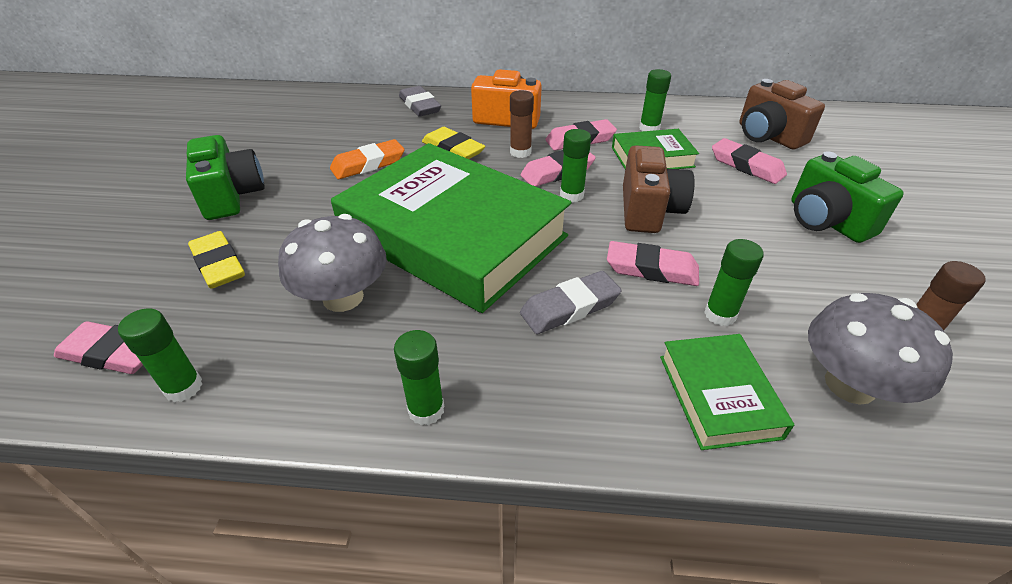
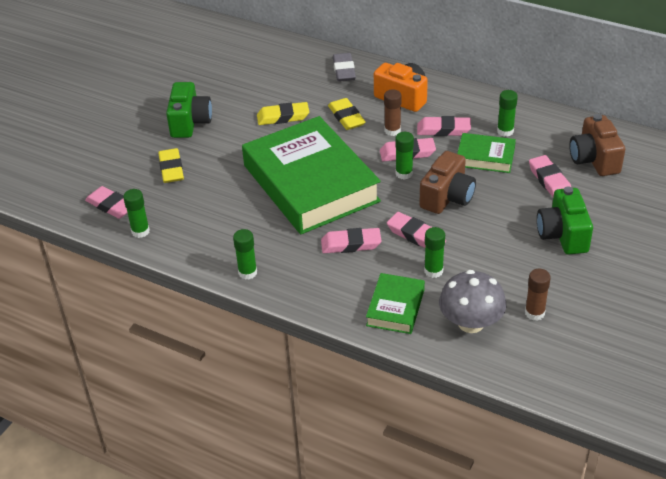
camera: 25 degrees right, 0 degrees up
(343, 297) = (231, 206): grey mushroom -> none
(368, 164) = (283, 117): orange eraser -> yellow eraser
(570, 307) = (351, 244): grey eraser -> pink eraser

